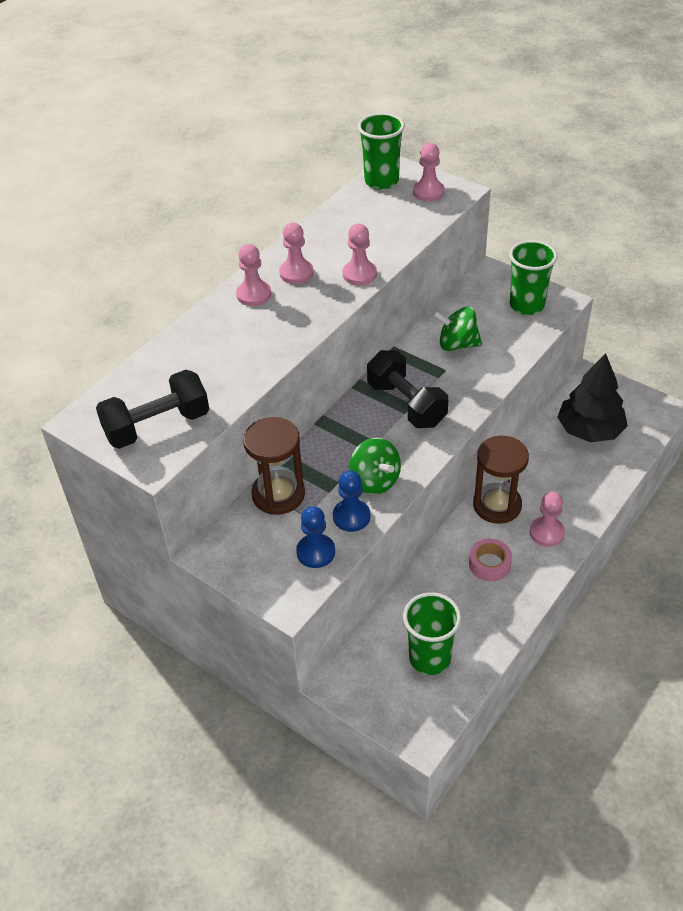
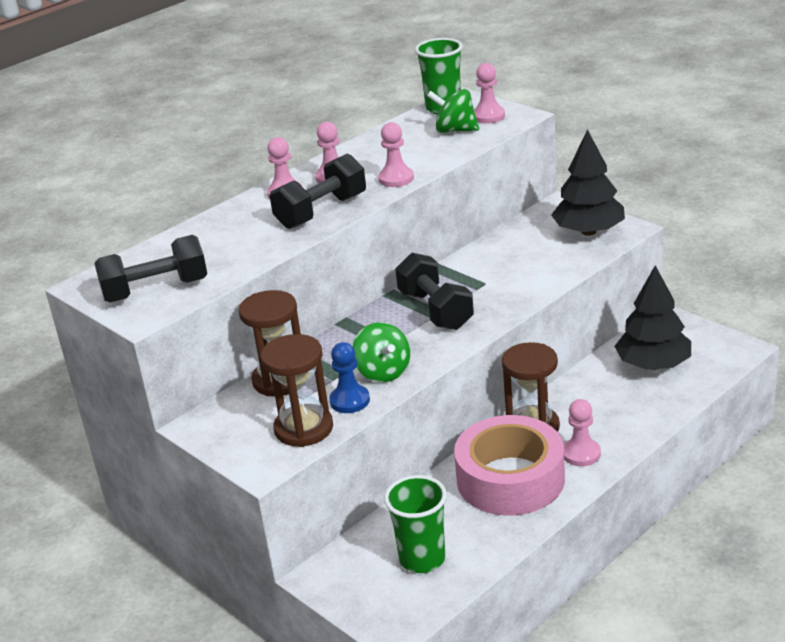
camera: 10 degrees right, 15 degrees down
(297, 318) = (321, 212): none -> black dumbbell
(316, 552) = (303, 428): blue pawn -> brown hourglass
(457, 344) = (504, 262): green spinning top -> green spinning top (455, 130)
(489, 564) = (510, 479): pink tape -> pink tape, size x2.32
(527, 305) = (588, 232): green cup -> black tree

